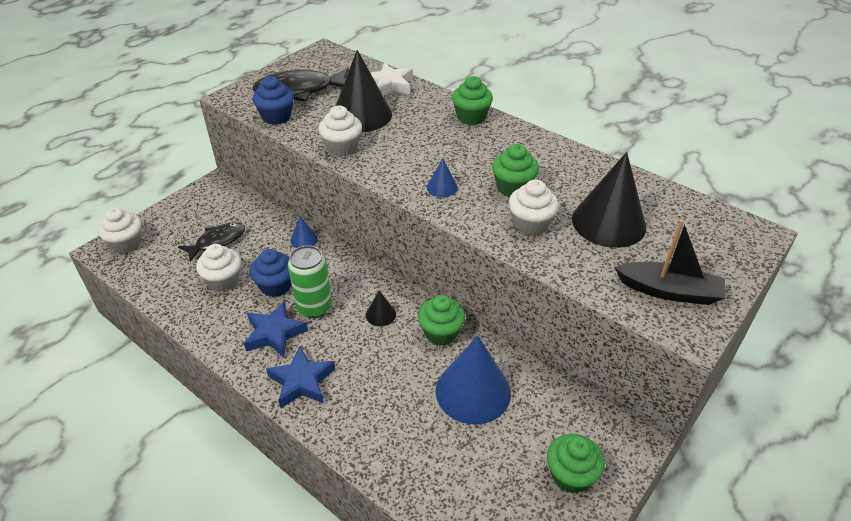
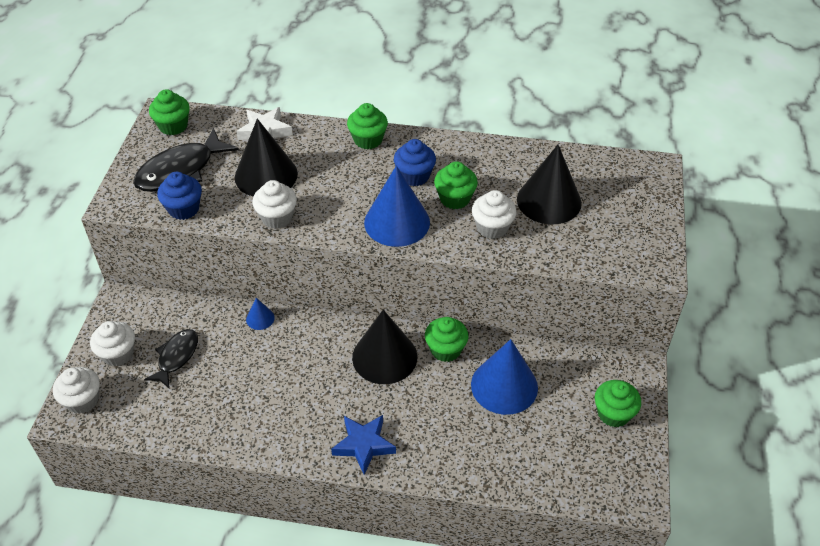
camera: 30 degrees left, 5 degrees up
(223, 281) = (217, 391): white cupcake -> white cupcake (118, 354)
(274, 333) = (306, 416): blue star -> none
(275, 286) = (271, 374): blue cupcake -> blue cupcake (414, 176)
(314, 307) = (322, 377): green can -> none
(323, 60) = (173, 126): none -> green cupcake
(380, 314) = (384, 357): black cone -> black cone, size x2.22
(442, 187) = (397, 222): blue cone -> blue cone, size x2.22
(669, 291) = (626, 242): black boat -> none

